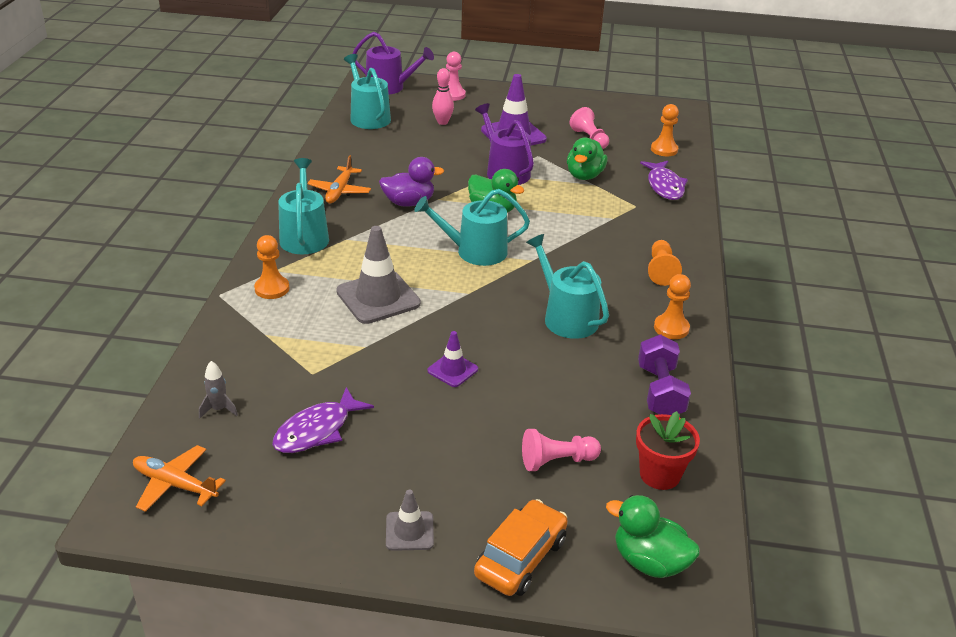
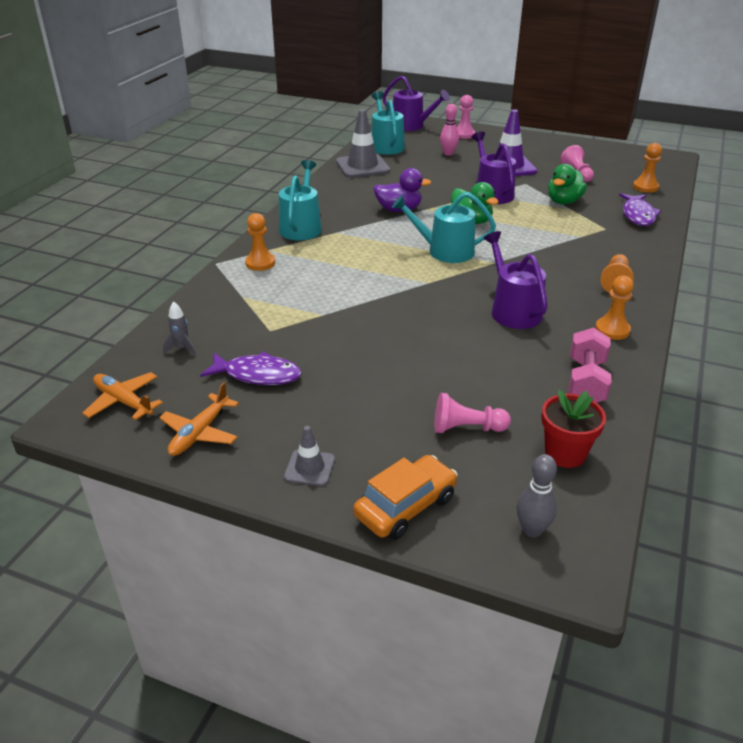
camera: 15 degrees right, 0 degrees up
(317, 430) = (257, 375): purple fish -> purple fish turned 135 degrees counterclockwise
(339, 191) = (343, 197): orange plane -> orange plane (200, 433)
(378, 297) = (347, 278): grey traffic cone -> grey traffic cone (362, 166)
(452, 370) = (394, 341): purple traffic cone -> none
(566, 317) = (513, 310): turquoise watering can -> purple watering can
(649, 561) = (532, 530): green duck -> grey bowling pin
(660, 391) = (586, 382): purple dumbbell -> pink dumbbell

